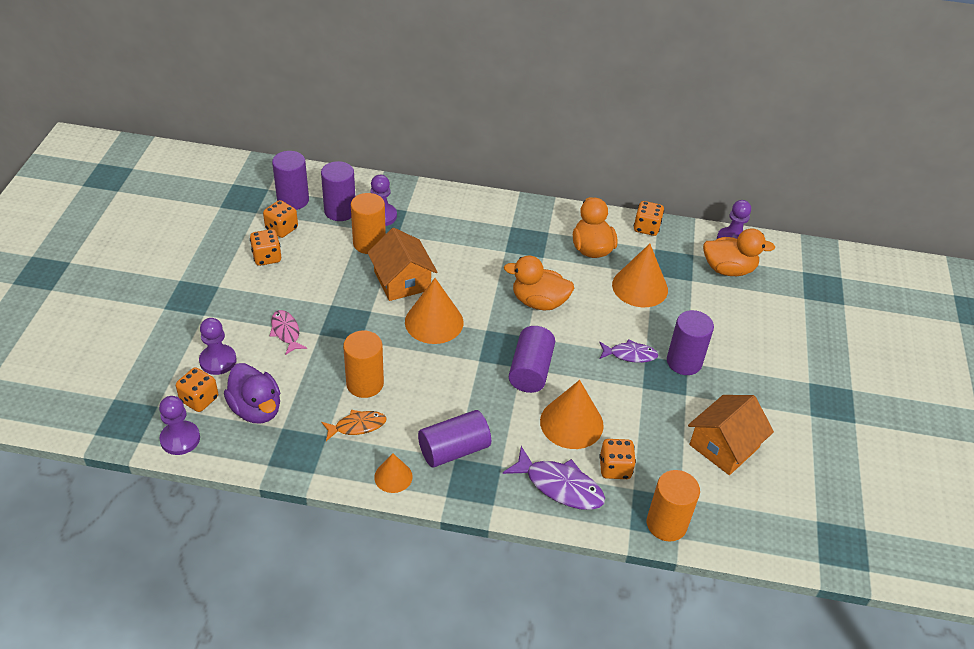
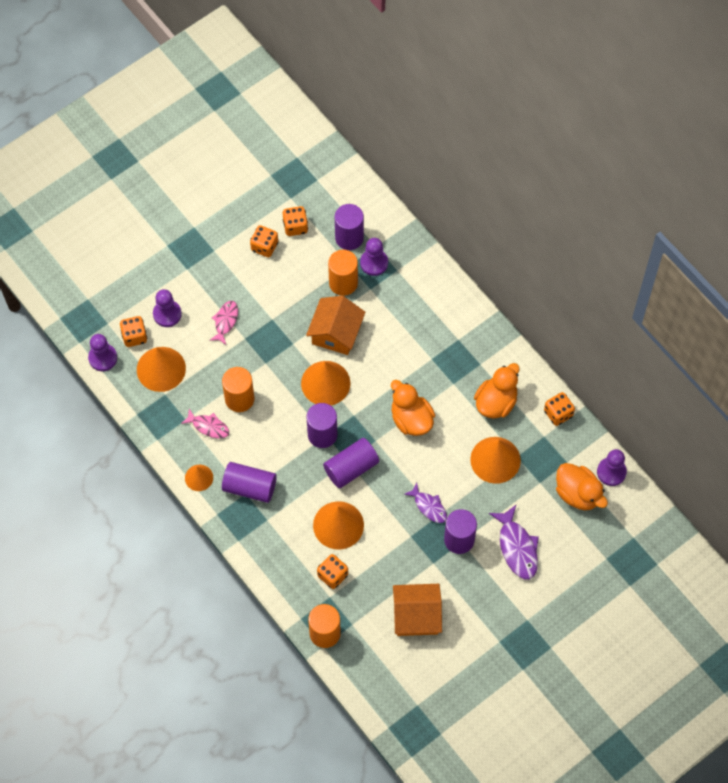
camera: 45 degrees right, 20 degrees up
(256, 409) = (161, 369): purple duck -> orange cone
(293, 200) = (325, 204): purple cylinder -> purple cylinder (322, 434)
(357, 426) = (208, 426): orange fish -> pink fish
(560, 486) = (288, 560): purple fish -> purple fish (517, 547)

